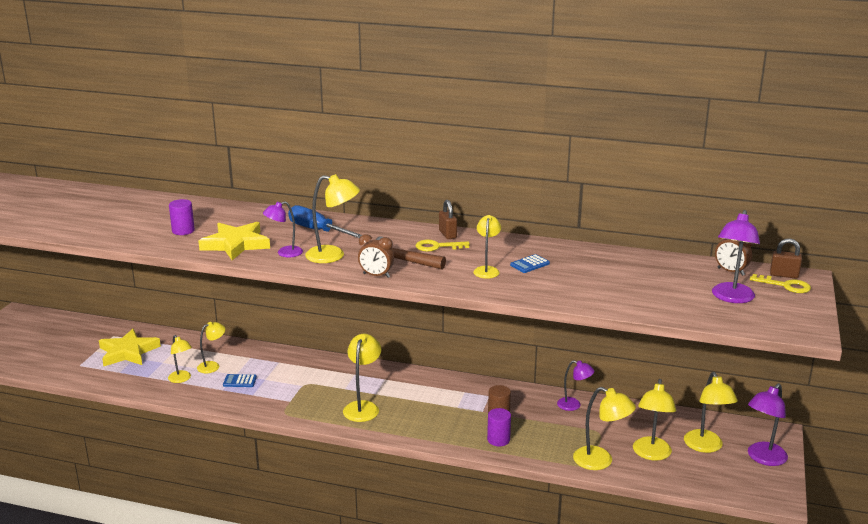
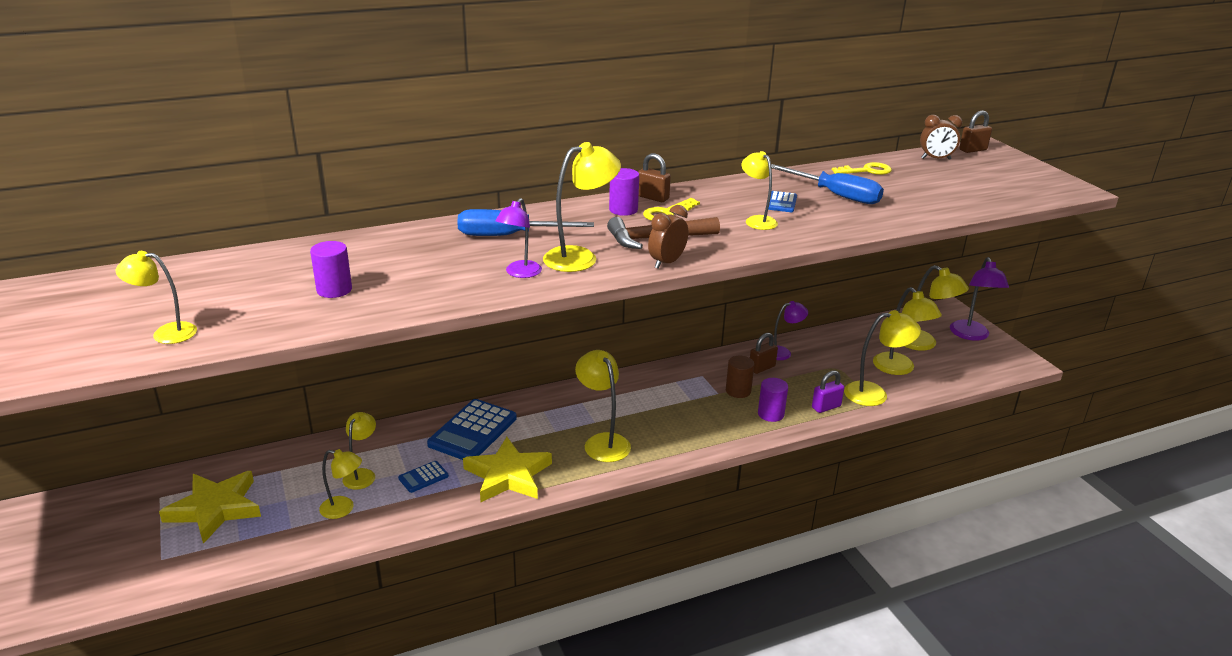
camera: 40 degrees left, 5 degrees up
(84, 227) = (166, 333): none -> yellow lamp
(236, 244) = (439, 283): yellow star -> yellow star (508, 475)
(298, 368) = (473, 431): none -> blue calculator
(376, 275) = (667, 262): brown clock -> brown clock turned 150 degrees clockwise
(413, 236) = (623, 210): none -> purple cylinder
(540, 408) = (762, 368): none -> brown padlock
(547, 453) = (826, 407): none -> purple padlock
(582, 272) = (836, 195): none -> blue screwdriver
(731, 298) = (979, 180): purple lamp -> none
(785, 285) = (990, 158): yellow key -> yellow key (866, 171)

